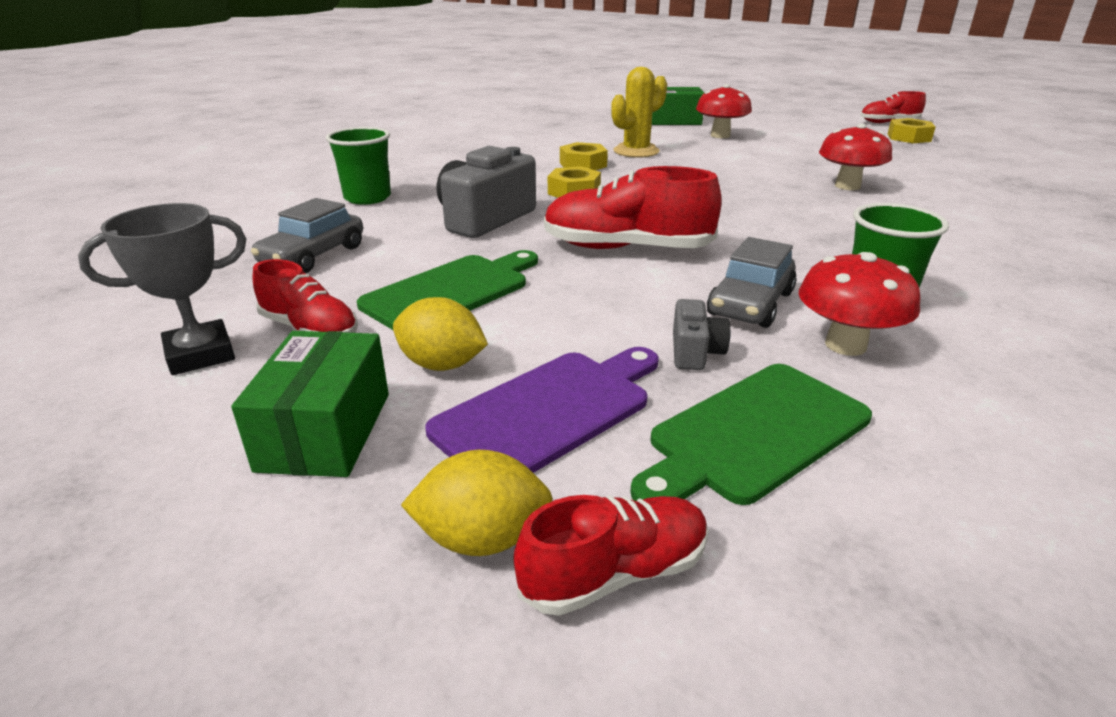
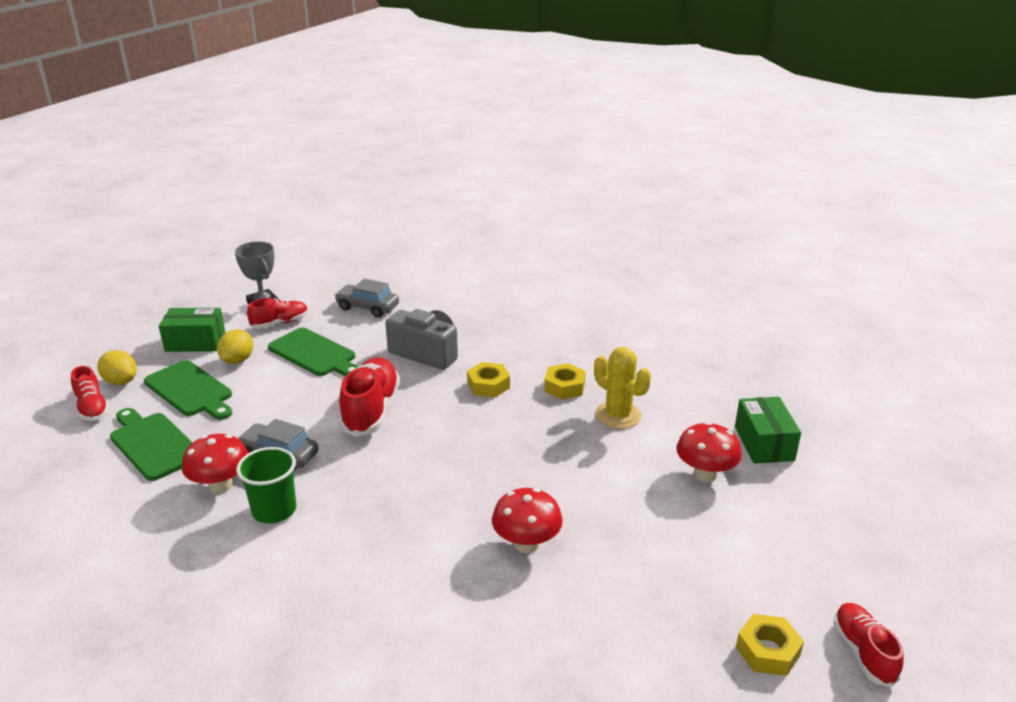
camera: 85 degrees right, 0 degrees up
(310, 329) = (280, 323): red shoe -> red shoe turned 150 degrees counterclockwise
(367, 198) = (466, 307): green cup -> none
(482, 538) = (121, 381): yellow lemon -> yellow lemon turned 45 degrees counterclockwise
(549, 411) = (190, 390): purple cutting board -> green cutting board
(695, 352) = (228, 431): grey camera -> none

